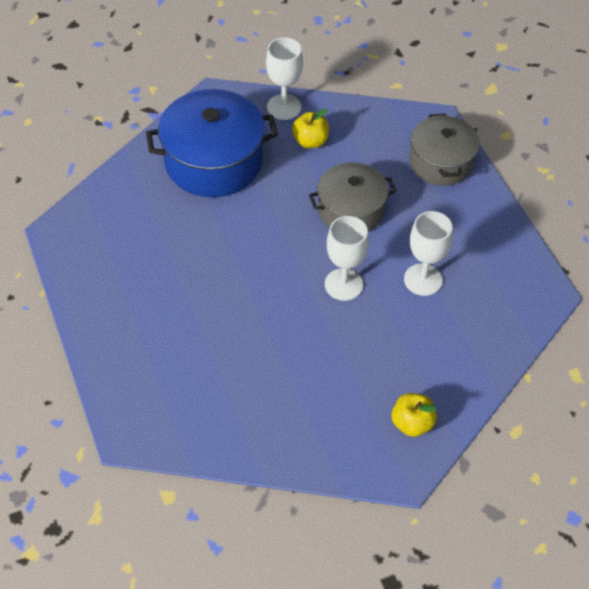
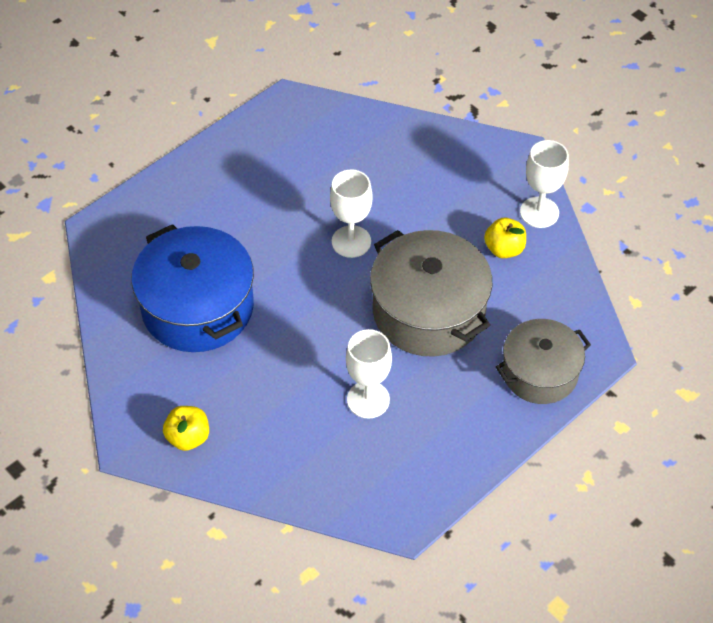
camera: 70 degrees right, 0 degrees up
(213, 161) = (433, 181): blue pot -> blue pot (197, 307)
(344, 284) = (330, 333): white goblet -> white goblet (351, 241)
(351, 210) = (428, 311): grey pot -> grey pot, size x1.53

